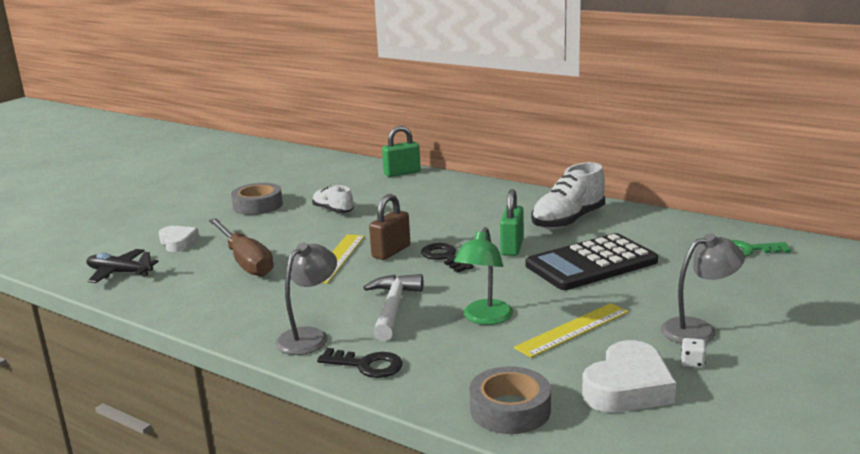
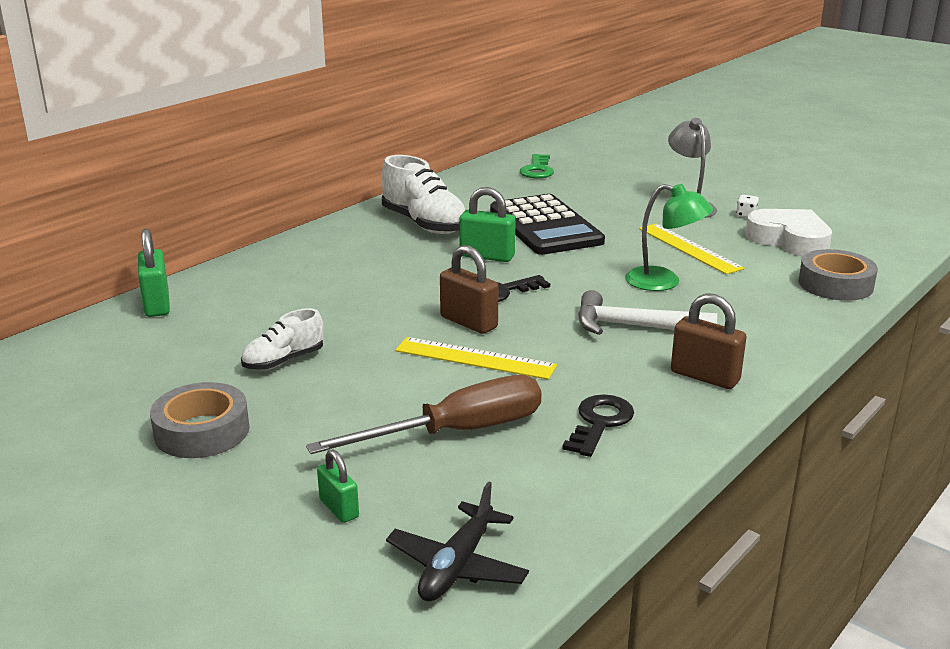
camera: 85 degrees left, 5 degrees up
(178, 242) = (339, 508): white heart -> green padlock
(309, 336) = (705, 376): grey lamp -> brown padlock
(367, 365) = (768, 344): black key -> black key (599, 422)

